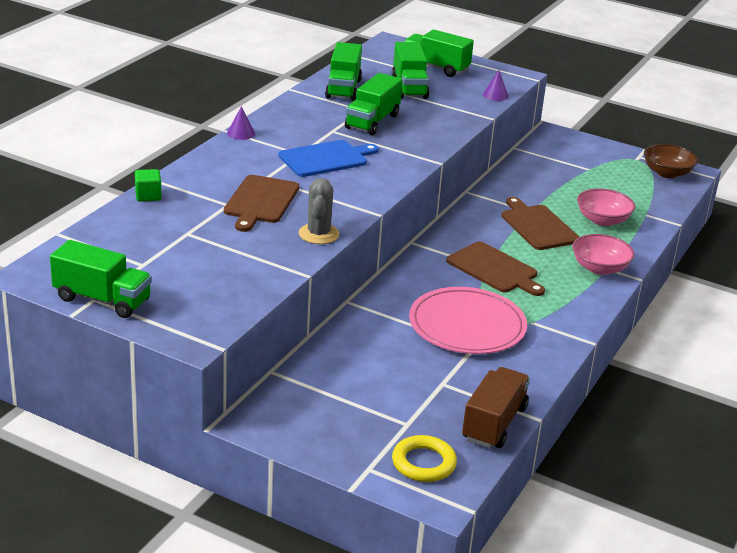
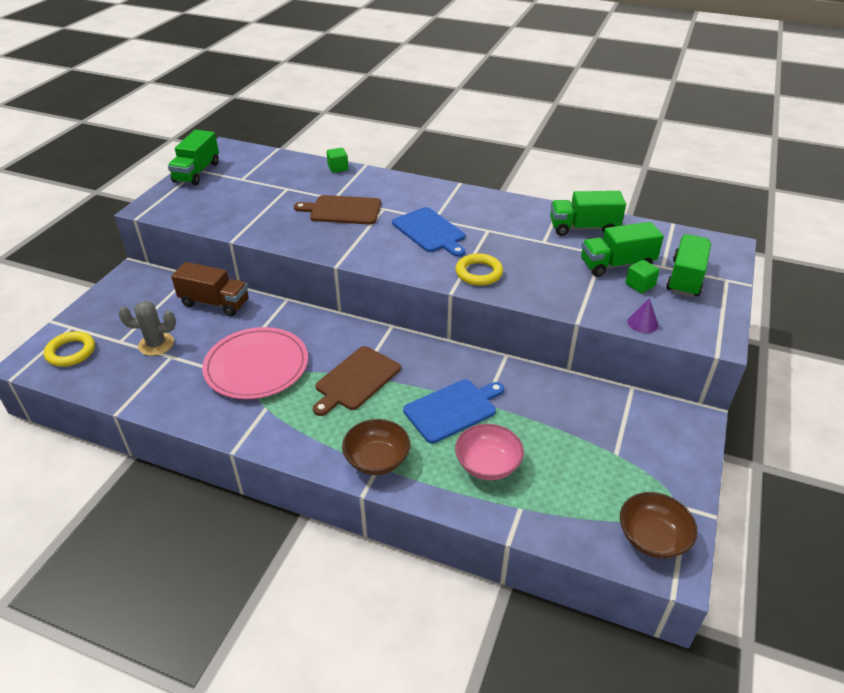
camera: 85 degrees right, 10 degrees up
(241, 133) = (458, 190): purple cone -> none
(318, 234) = (295, 240): grey cactus -> grey cactus (156, 344)
(372, 121) = (520, 249): green truck -> none
(409, 146) = (479, 273): none -> yellow ring
(442, 85) = (640, 285): none -> green cube
(494, 423) = (113, 387): brown truck -> brown truck (215, 303)
(538, 226) = (452, 409): brown cutting board -> blue cutting board
(599, 268) = (377, 459): pink bowl -> brown bowl

